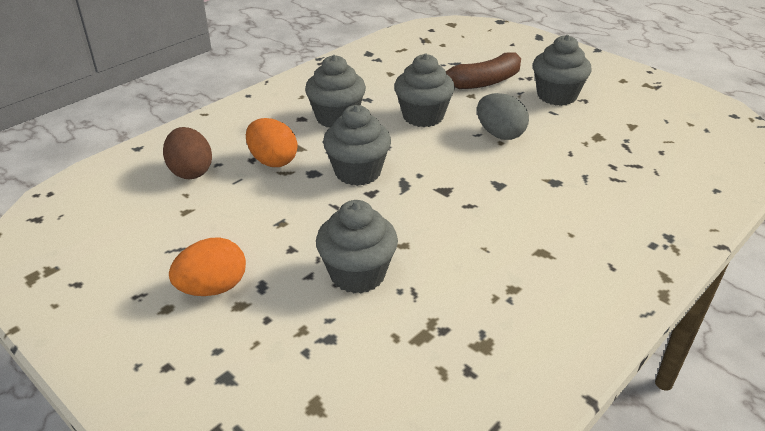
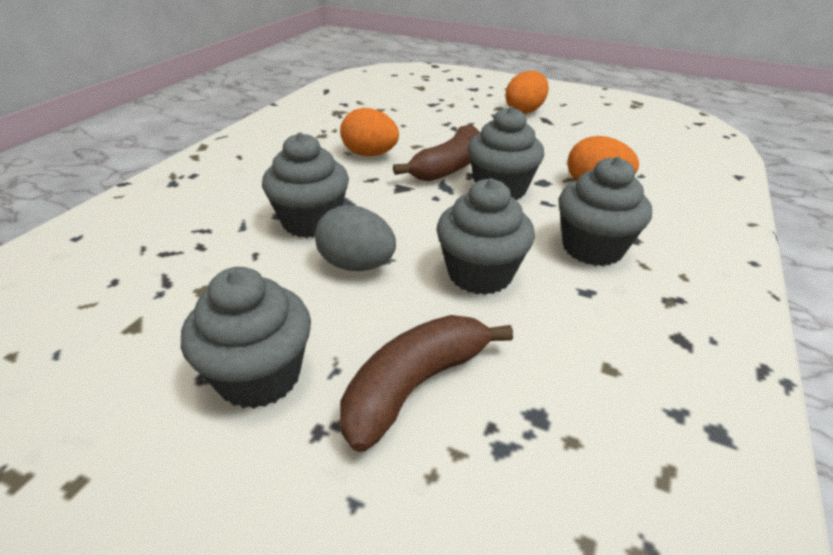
camera: 160 degrees right, 0 degrees up
(191, 171) = (653, 165): brown egg -> none
(357, 274) = (438, 127): grey cupcake -> grey cupcake (311, 222)
(386, 205) = (448, 167): none -> brown banana
(461, 239) = (370, 154): none -> orange egg

